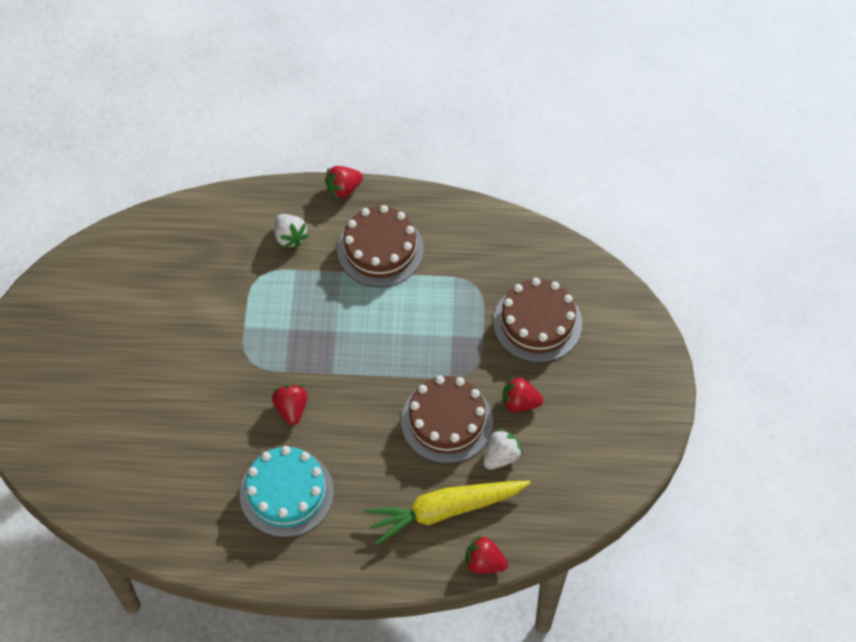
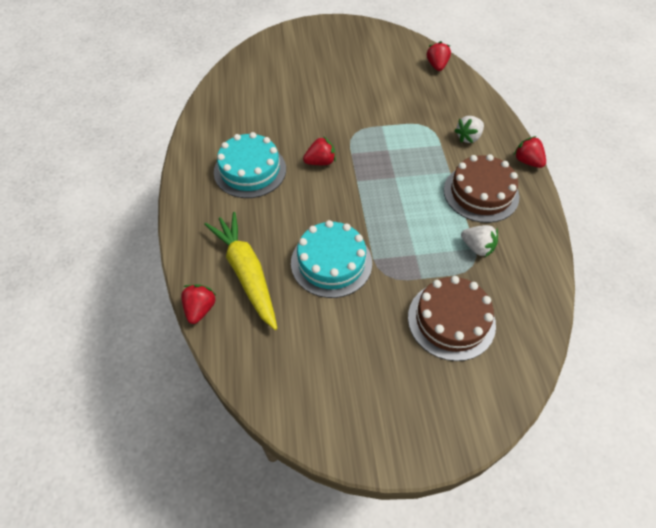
camera: 80 degrees right, 5 degrees down
(447, 421) = (331, 262): brown cake -> turquoise cake
(501, 456) = (305, 308): white strawberry -> white strawberry (477, 247)
(519, 402) = (362, 316): red strawberry -> red strawberry (437, 66)

